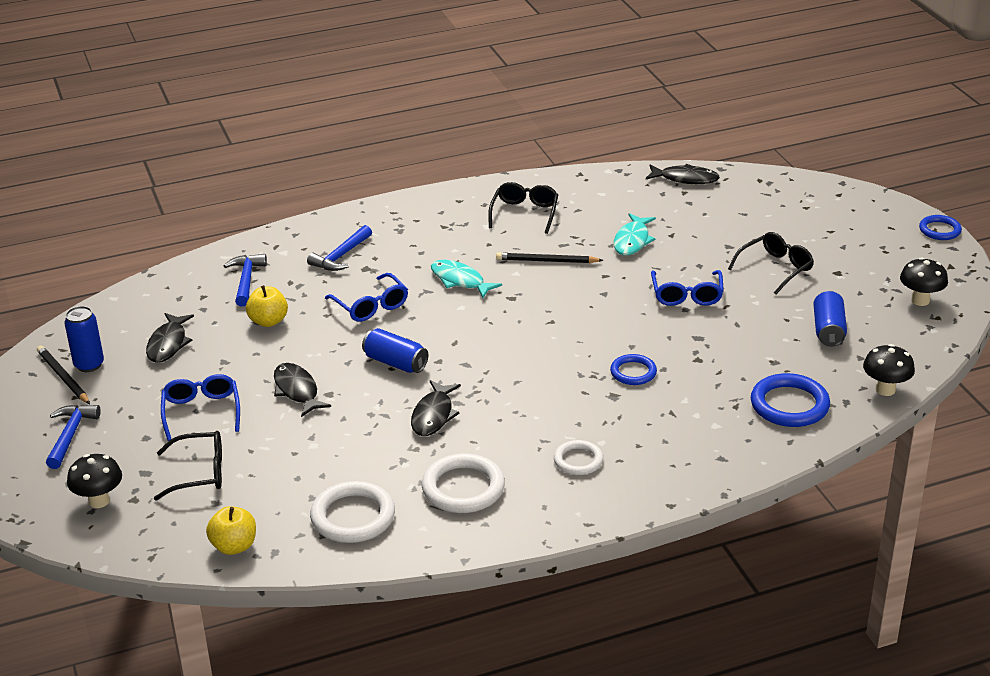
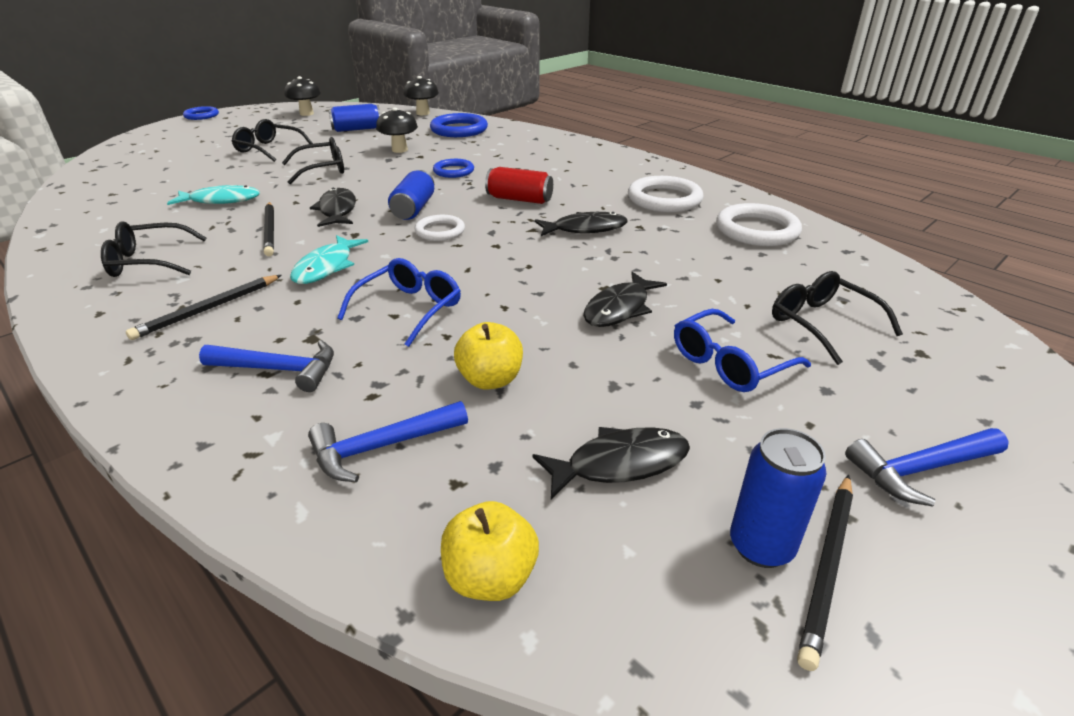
camera: 115 degrees left, 0 degrees up
(99, 501) = (965, 378): black mushroom -> black mushroom (399, 150)
(234, 546) = (873, 270): yellow apple -> yellow apple (490, 577)
(395, 363) = (517, 265): blue can -> blue can (413, 209)
(433, 235) = (208, 309): none -> black pencil
(527, 396) = (519, 199): none -> red can
(578, 460) = (584, 171): white ring -> white ring (440, 231)
(685, 179) = (79, 196): black fish -> black fish (337, 210)
(687, 295) = (322, 169): blue glasses -> black glasses

